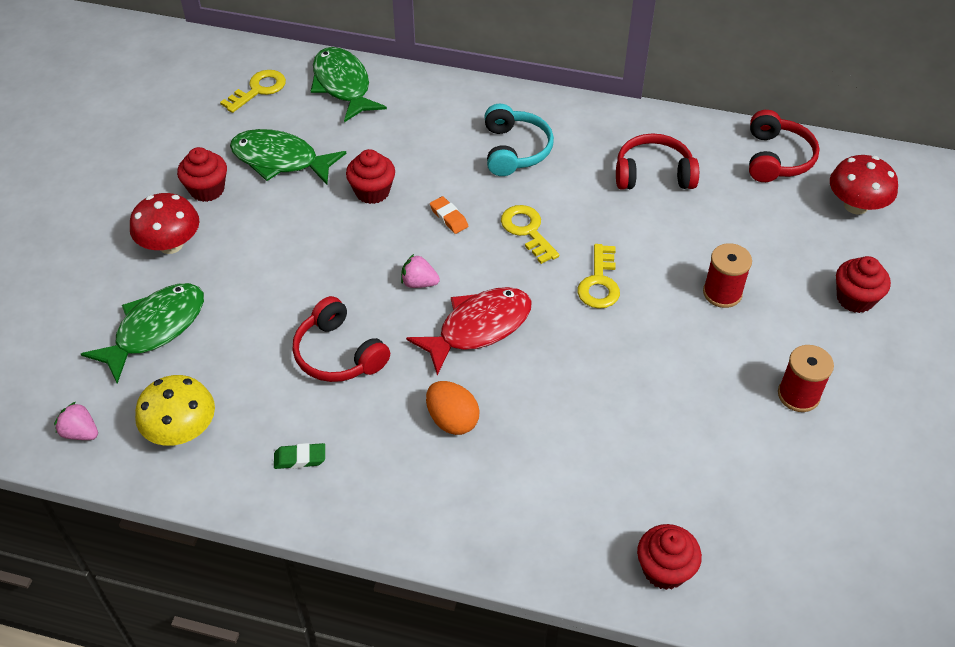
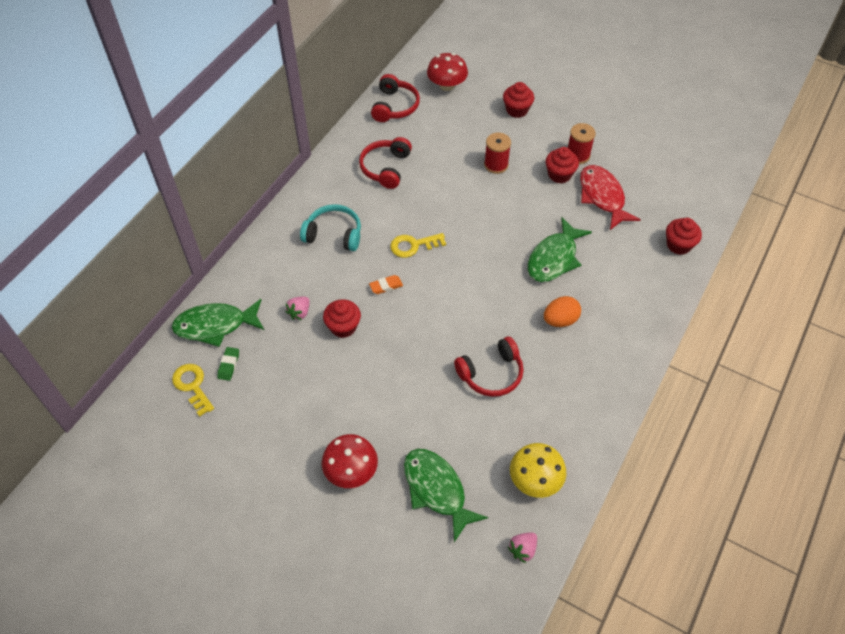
camera: 75 degrees left, 5 degrees up
(207, 189) = (298, 438): red cupcake -> red cupcake (559, 175)
(280, 160) = (285, 382): green fish -> green fish (554, 258)
(300, 458) = (573, 410): green eraser -> green eraser (229, 365)
(419, 283) = (441, 315): pink strawberry -> pink strawberry (299, 313)
(478, 328) = (490, 290): red fish -> red fish (602, 197)
(599, 282) = (470, 220): yellow key -> none
(777, 158) = (395, 106): red headphones -> red headphones turned 75 degrees clockwise

